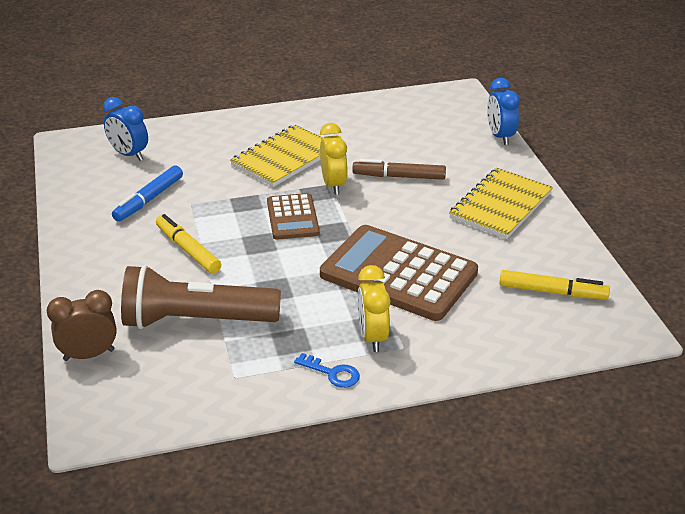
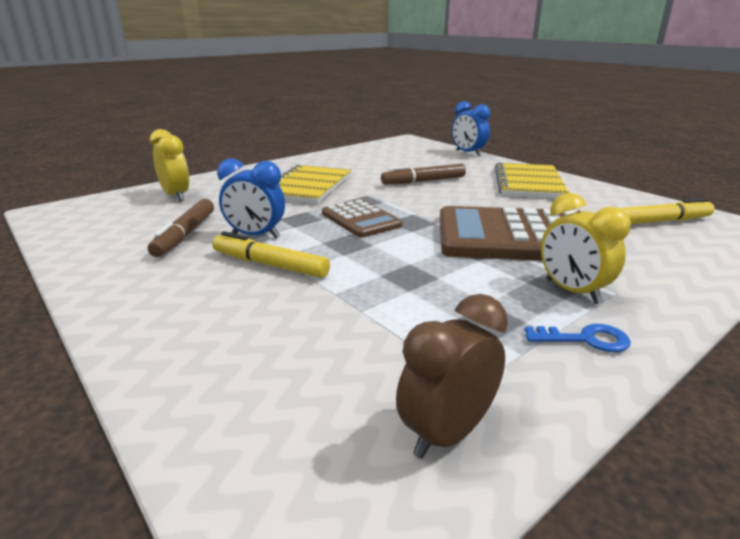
camera: 25 degrees left, 10 degrees down
(89, 355) = (211, 426): brown clock -> brown clock (447, 433)
(129, 154) = (136, 208): blue clock -> blue clock (256, 236)
(149, 200) = (185, 234): blue marker -> brown marker
(196, 320) = (347, 330): brown flashlight -> none
(333, 185) = (373, 194): yellow clock -> yellow clock (176, 196)

